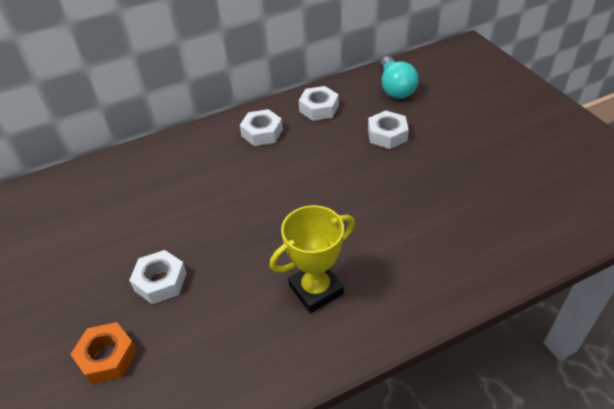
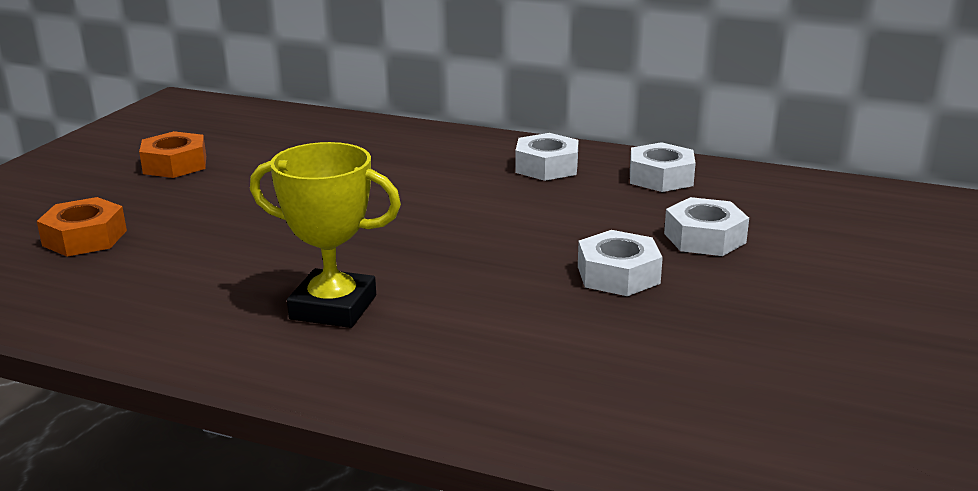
camera: 45 degrees right, 20 degrees down
(57, 266) = (175, 165): none -> orange nut
(160, 281) = (221, 217): white nut -> white nut (618, 275)
(395, 88) = (814, 205): turquoise light bulb -> none

